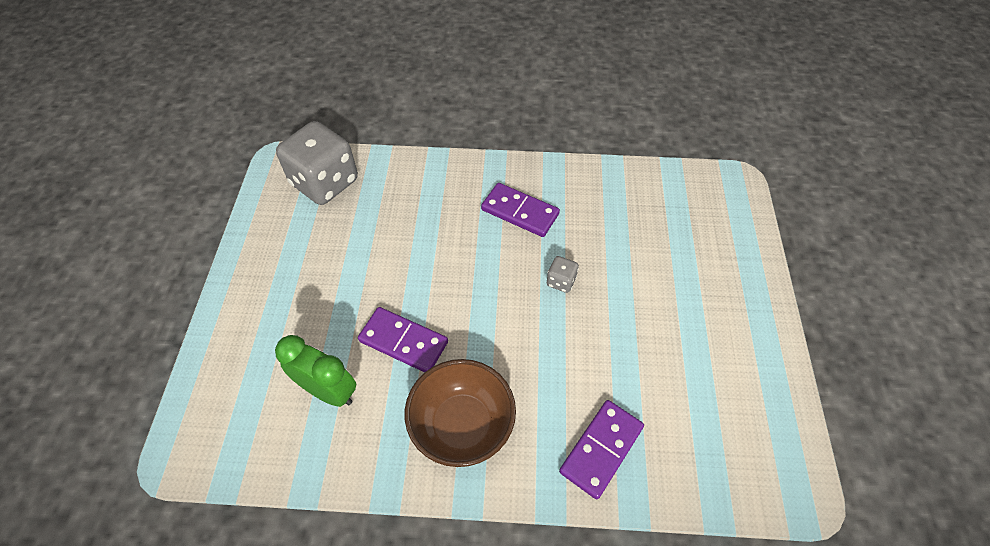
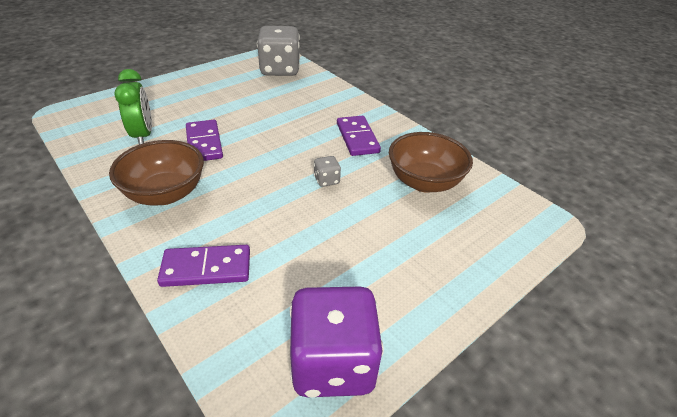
camera: 45 degrees right, 15 degrees down
(625, 215) = (424, 182): none -> brown bowl
(764, 422) = (333, 363): none -> purple dice

